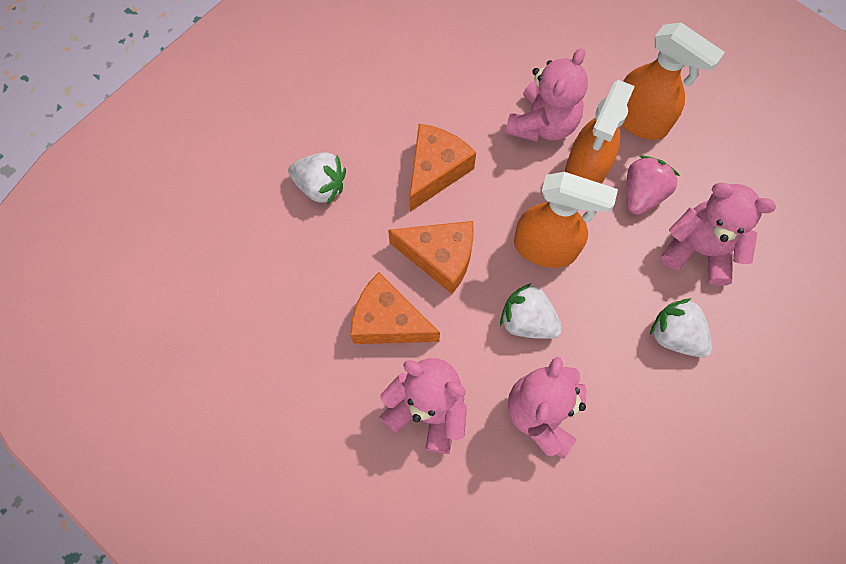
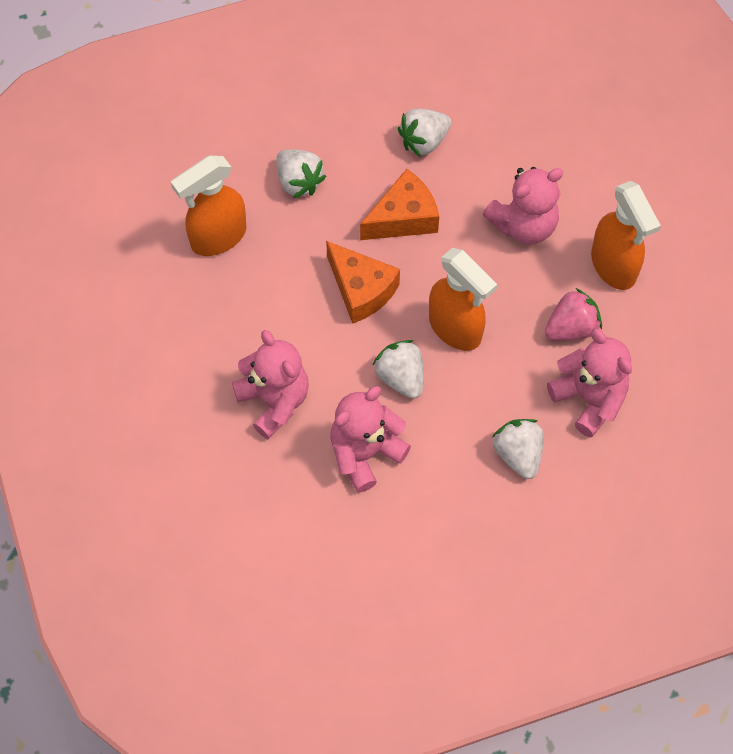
camera: 30 degrees right, 5 degrees down
(388, 321) = (286, 317): orange cheese -> none
(409, 93) = (424, 141): none -> white strawberry
(584, 172) = (532, 284): orange spray bottle -> orange spray bottle (217, 237)

